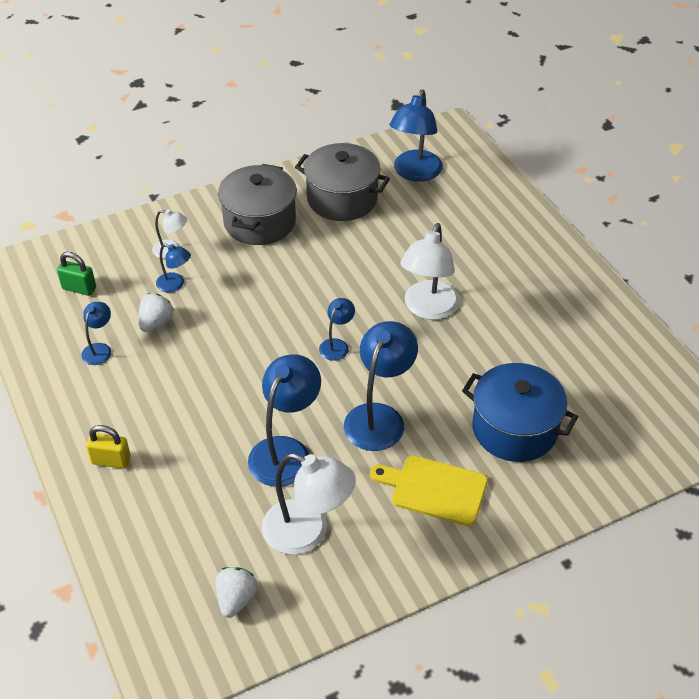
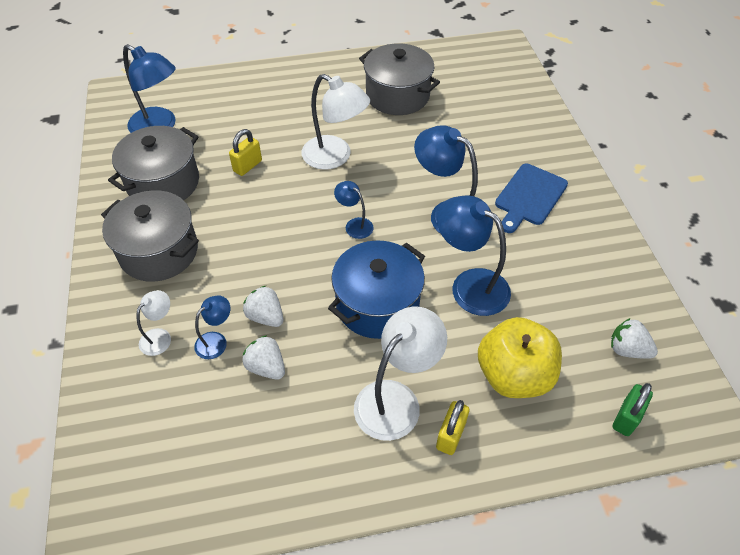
camera: 75 degrees left, 5 degrees up
(79, 288) = (175, 441): green padlock -> green padlock (626, 418)
(99, 349) = (285, 429): blue lamp -> none
(183, 501) = (513, 375): none -> yellow apple
(208, 309) = (266, 316): none -> white strawberry
(307, 532) = (562, 286): white lamp -> white lamp (396, 399)
(387, 248) = (247, 166): none -> yellow padlock
(434, 489) = (529, 197): yellow cutting board -> blue cutting board
(514, 429) = (479, 139): blue pot -> blue pot (377, 304)
(556, 340) = (397, 95): none -> grey pot

